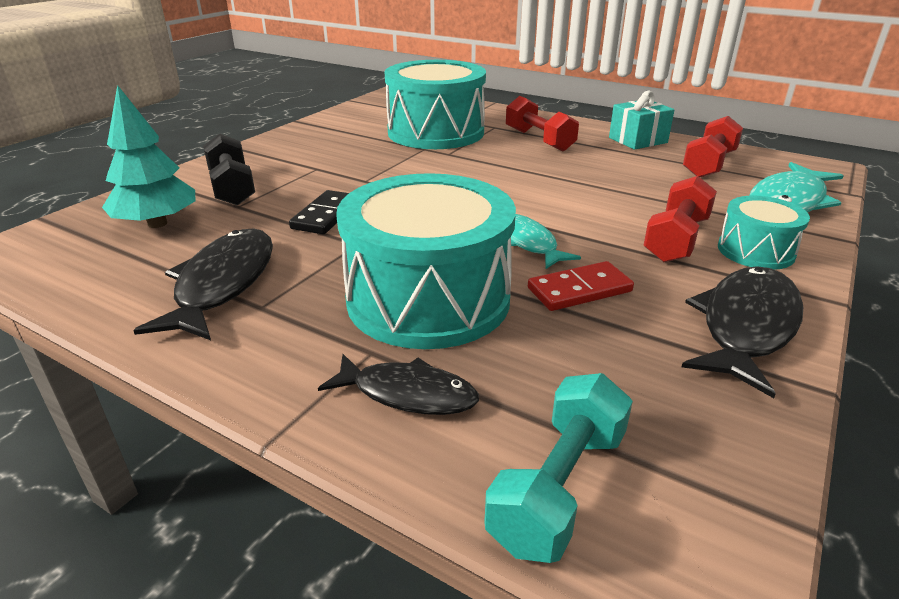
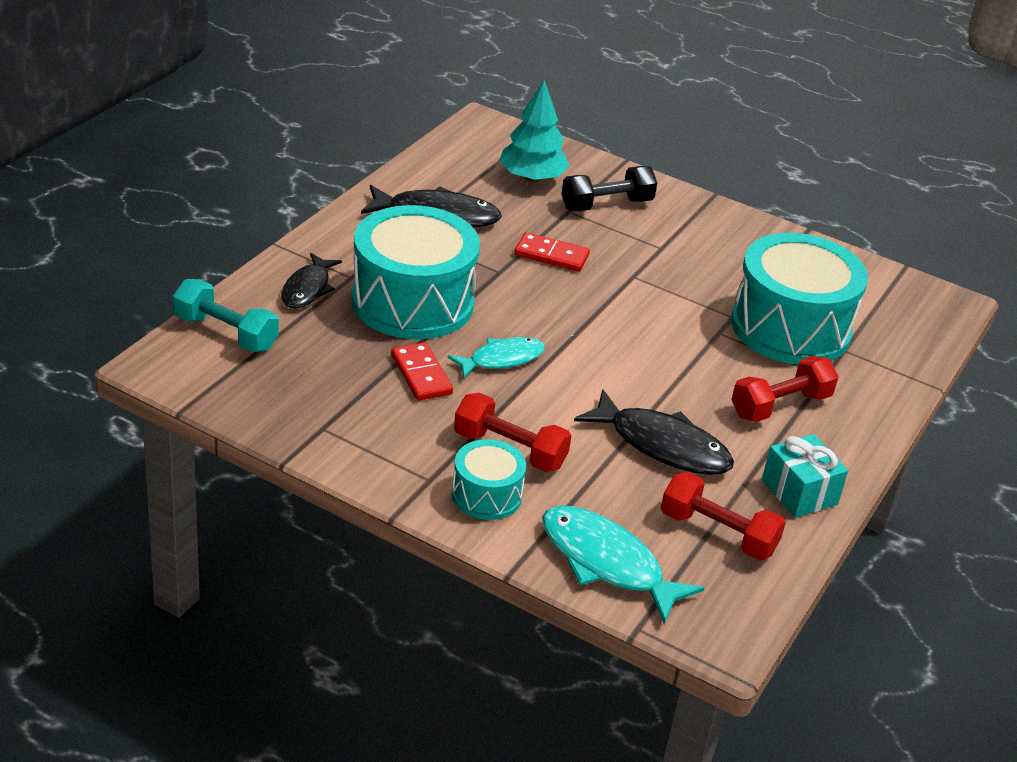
camera: 85 degrees right, 5 degrees up
(326, 215) = (551, 255): black domino -> red domino
(746, 326) = (363, 447): black fish -> black fish (662, 445)

